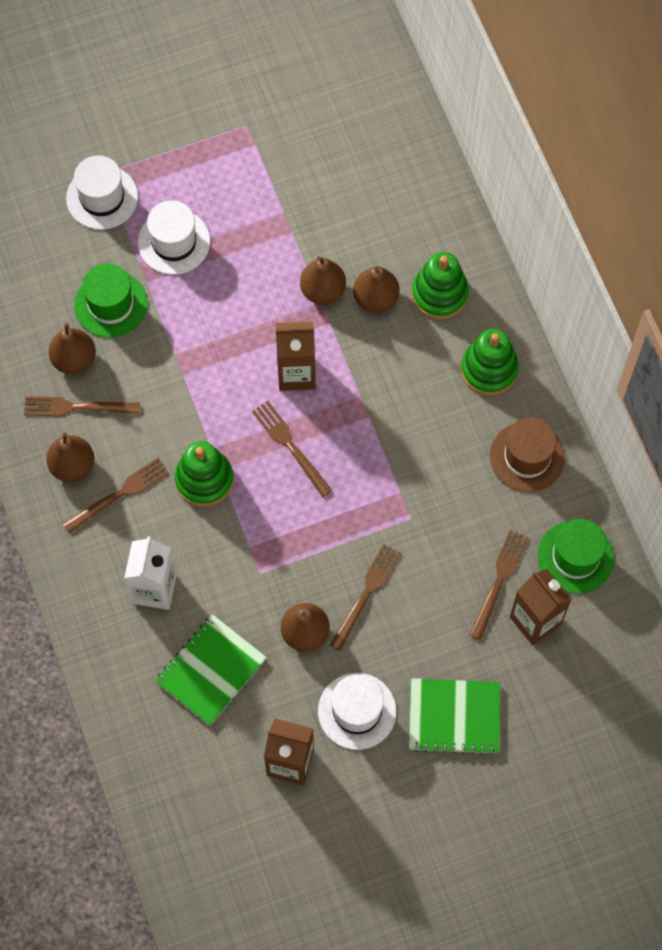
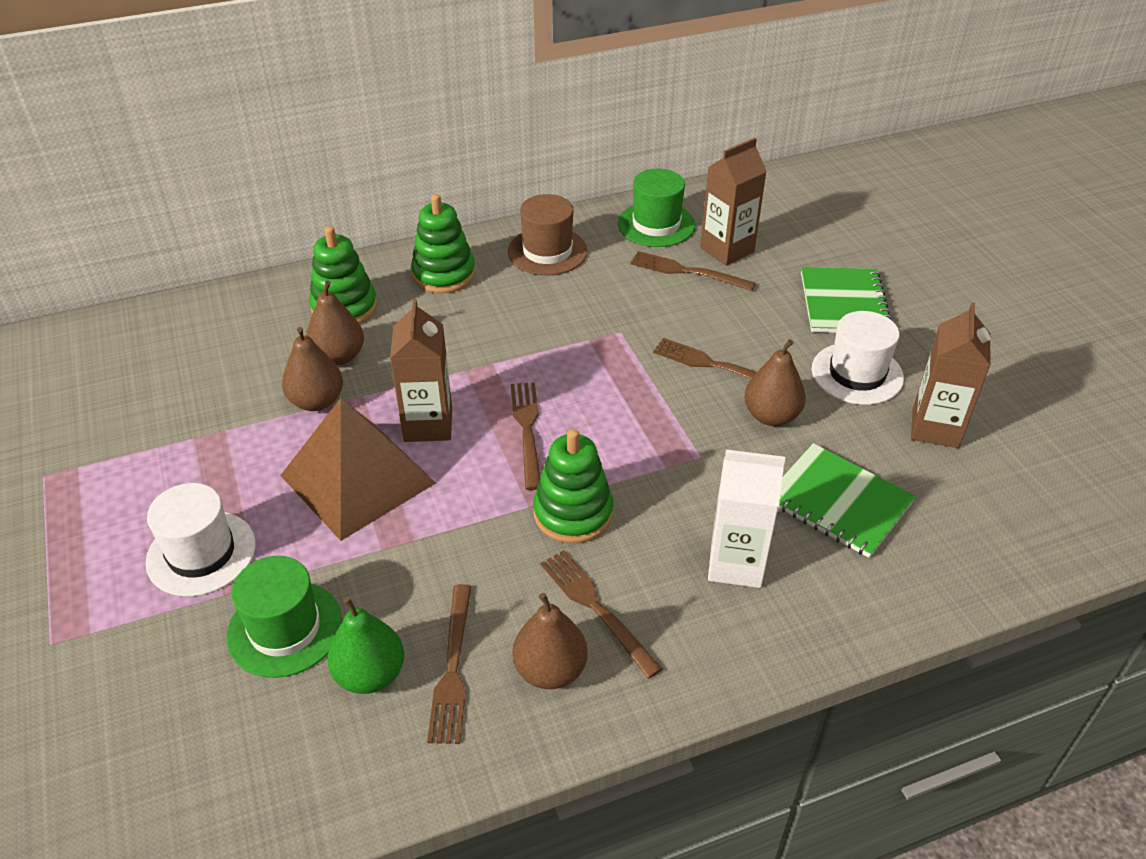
camera: 90 degrees left, 25 degrees down
(74, 359) = (370, 674): brown pear -> green pear
(102, 197) = (93, 646): white hat -> none
(240, 330) = (358, 479): none -> brown pyramid
(290, 446) = (527, 430): brown fork -> brown fork turned 120 degrees clockwise

